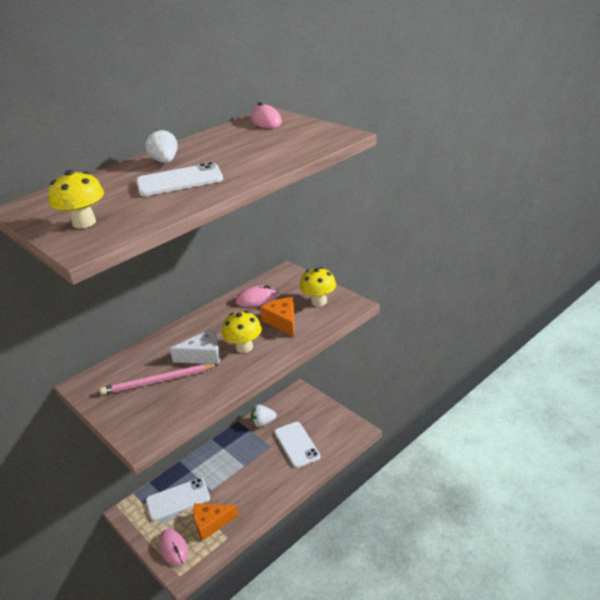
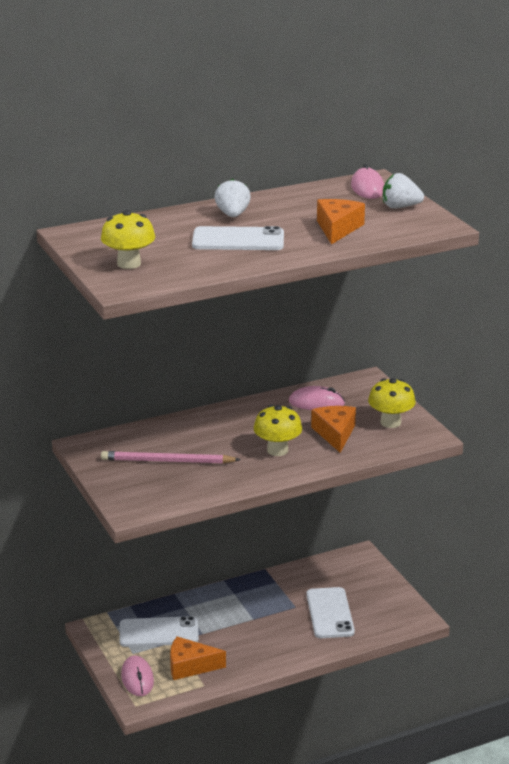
camera: 15 degrees right, 5 degrees down
(203, 355) = (227, 448): white cheese -> none
(261, 154) = (337, 228): none -> orange cheese
(263, 423) = (297, 579): white strawberry -> white strawberry (400, 207)

